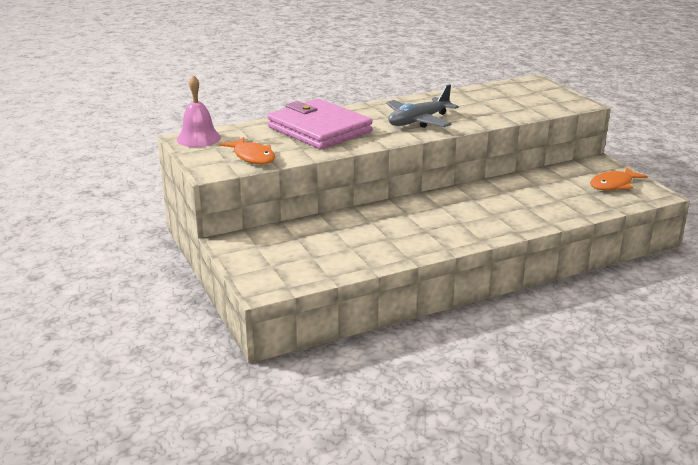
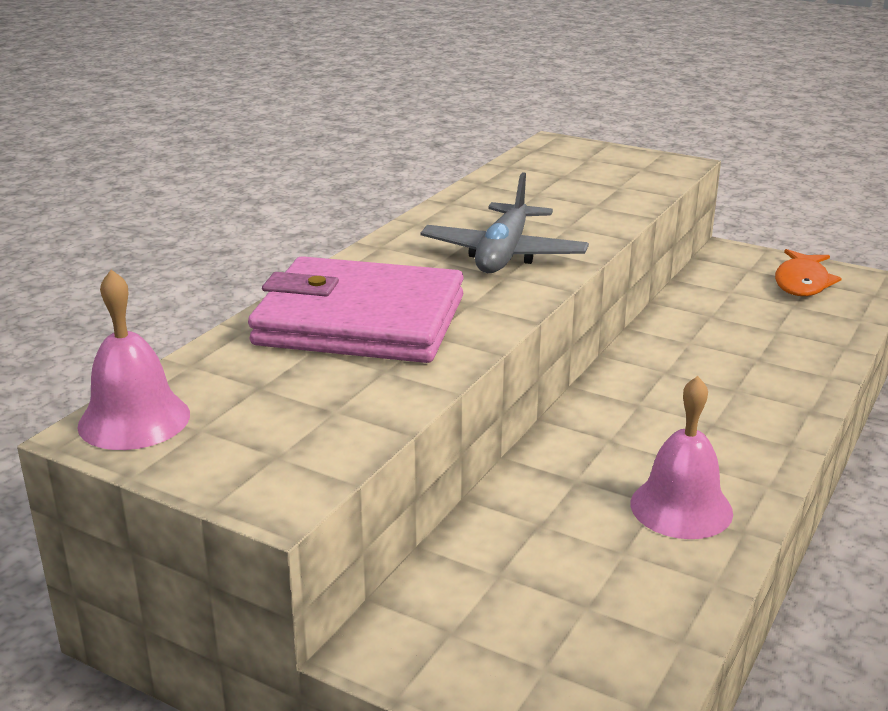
camera: 35 degrees left, 0 degrees up
(252, 157) = (319, 426): orange fish -> none
(397, 243) = (681, 507): none -> pink bell

